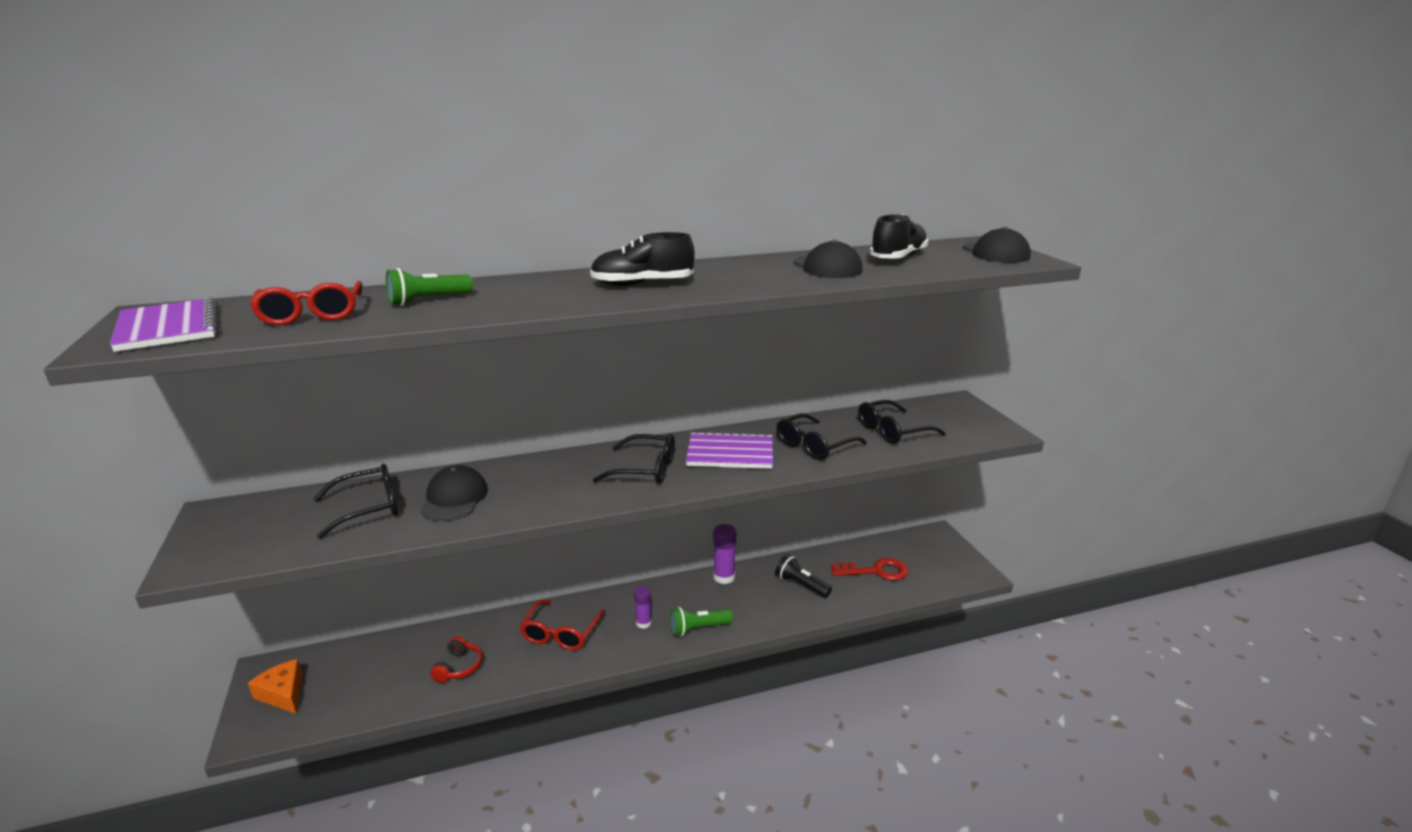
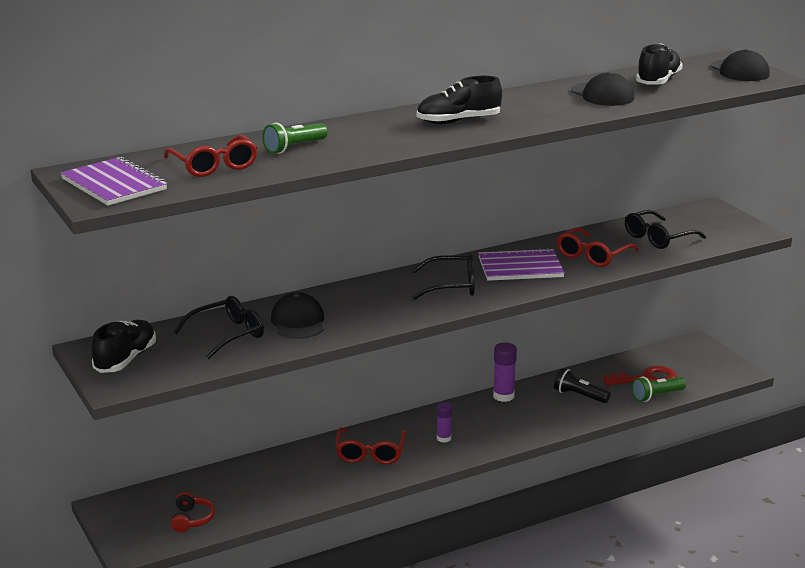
camera: 10 degrees left, 0 degrees up
(235, 529) = (125, 359): none -> black shoe
(283, 693) = (139, 520): orange cheese -> none
(459, 667) = (290, 486): red headphones -> red headphones (192, 519)
(698, 629) = (497, 437): green flashlight -> green flashlight (657, 396)
(814, 445) = (593, 255): black glasses -> red glasses

